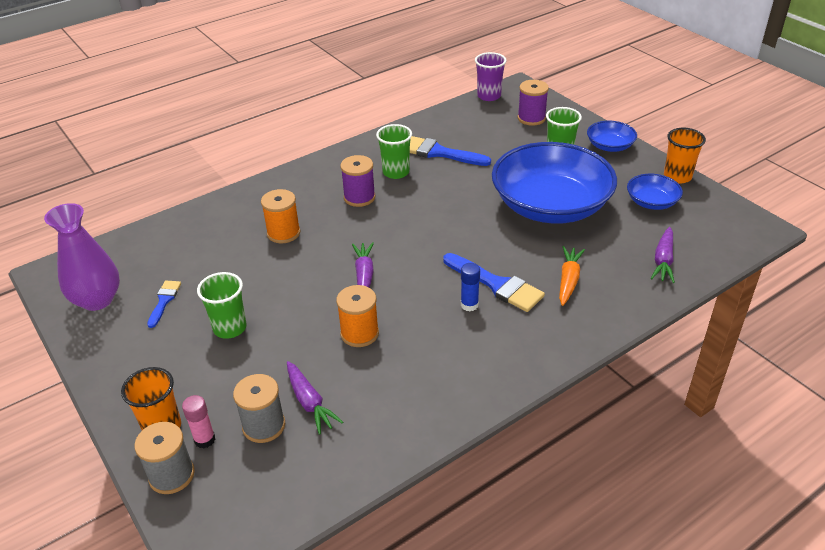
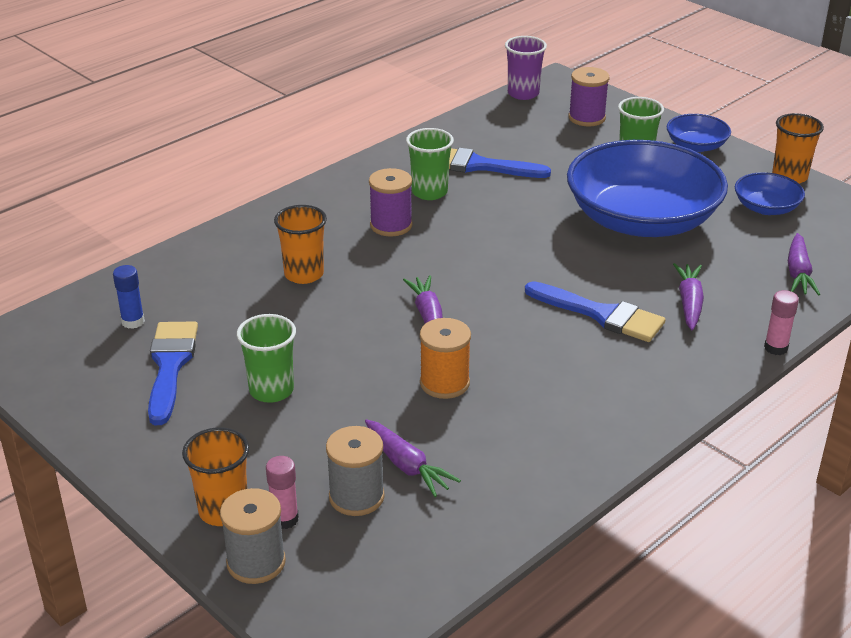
camera: 10 degrees left, 5 degrees down
(97, 300) = (76, 371): purple vase -> none
(164, 301) = (170, 366): blue brush -> blue brush, size x1.77
(283, 233) = (304, 274): orange spool -> orange cup
(469, 305) = (574, 340): blue glue stick -> blue glue stick (133, 322)
(568, 280) = (689, 303): orange carrot -> purple carrot
(628, 325) = (776, 348): none -> pink glue stick

